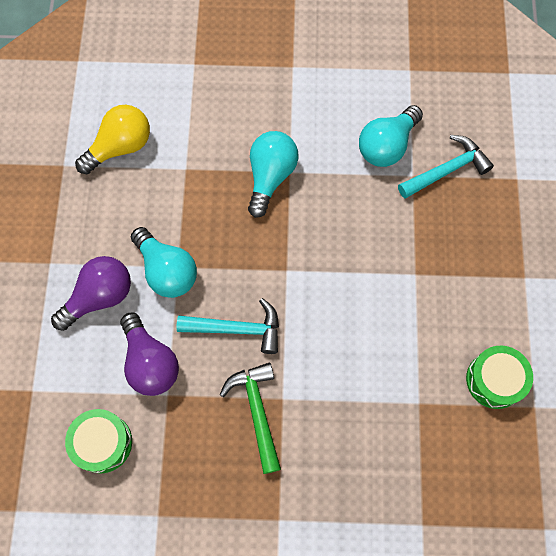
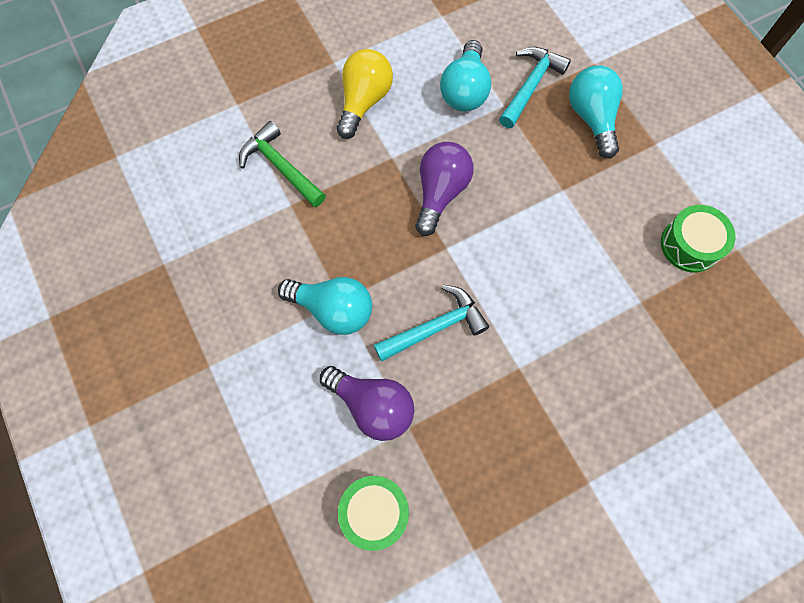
camera: 30 degrees left, 0 degrees up
(99, 297) = (281, 371): purple light bulb -> purple light bulb (440, 193)
(120, 147) = (212, 217): yellow light bulb -> yellow light bulb (364, 101)
(257, 411) = (503, 393): green hammer -> green hammer (281, 167)
(270, 177) = (376, 171): turquoise light bulb -> turquoise light bulb (591, 118)

